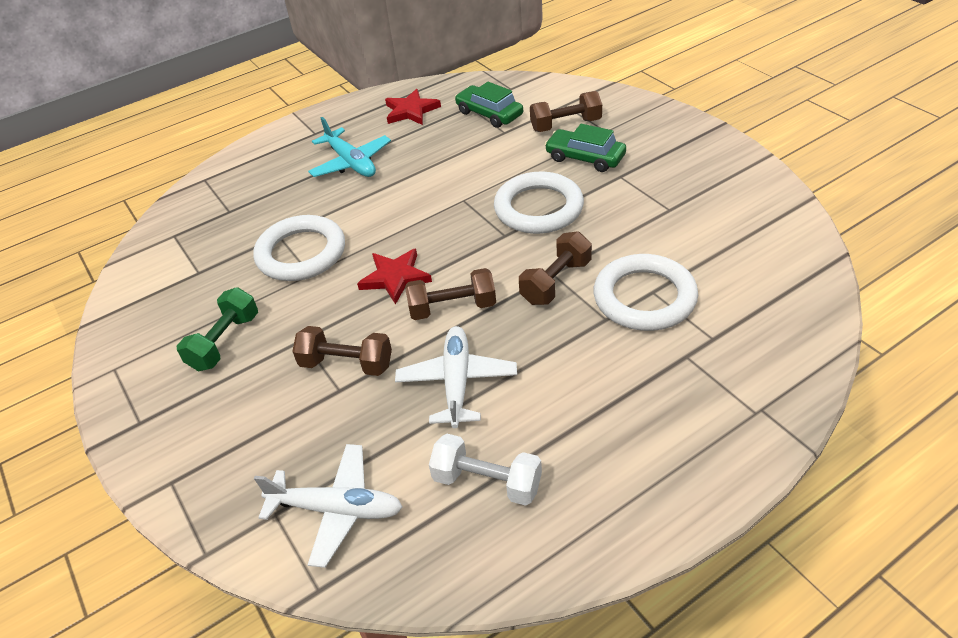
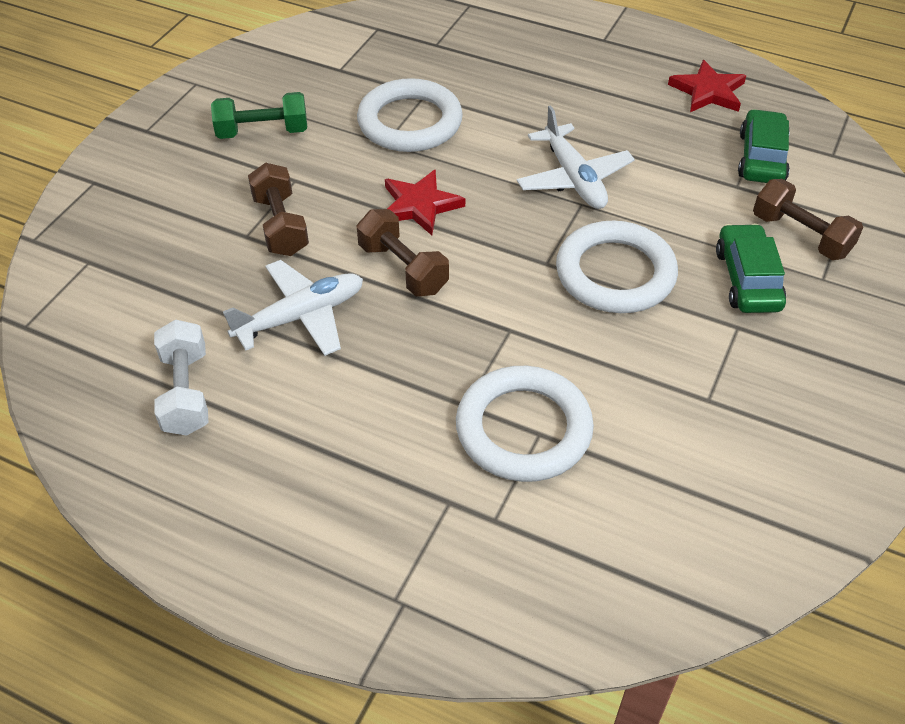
camera: 55 degrees right, 5 degrees up
(337, 509) = (110, 299): white plane -> white plane (574, 178)
(351, 163) = (576, 89): turquoise plane -> none
(556, 282) = (497, 338): brown dumbbell -> none

